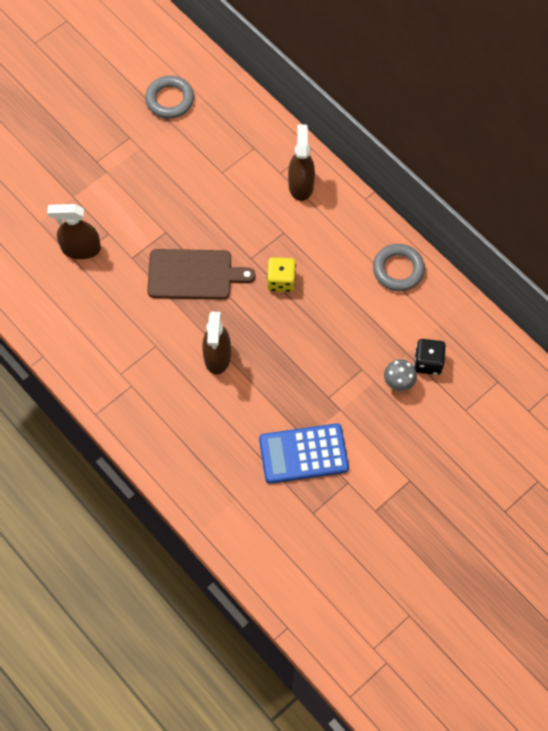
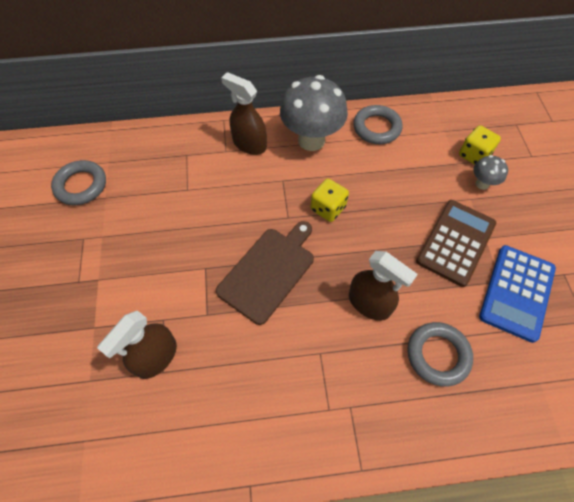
camera: 55 degrees left, 5 degrees down
(209, 422) = (437, 355): none -> grey ring
(319, 390) = (456, 242): none -> brown calculator
(342, 228) = (311, 140): none -> grey mushroom
(428, 362) = (474, 155): black dice -> yellow dice

